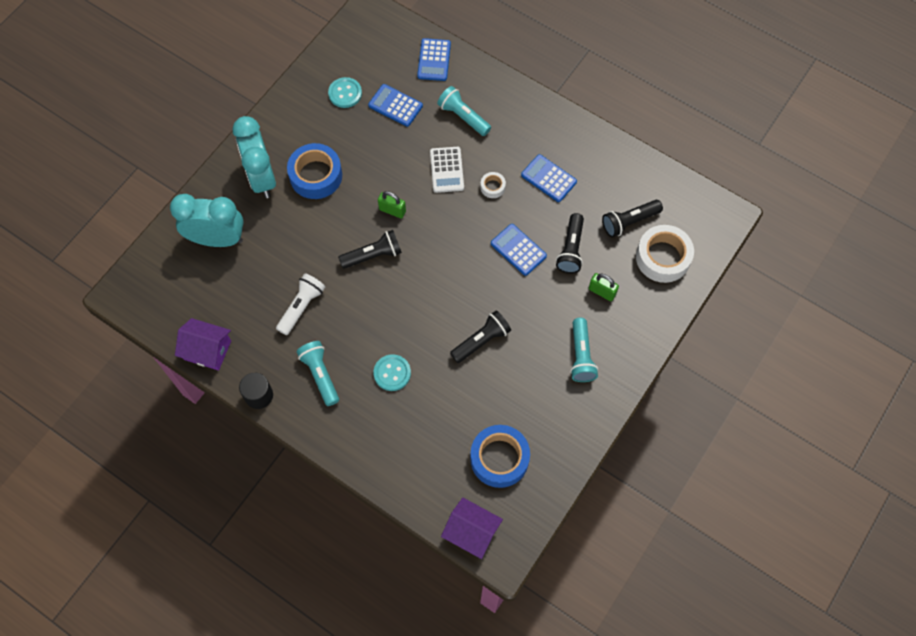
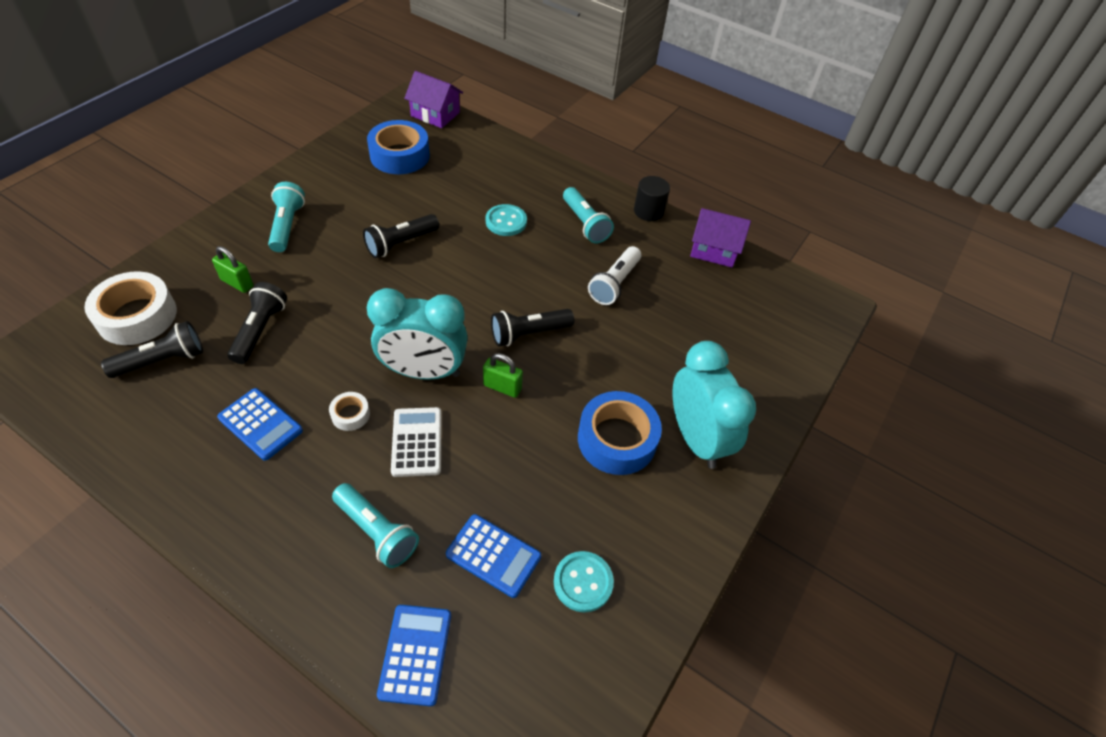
camera: 175 degrees right, 15 degrees down
(217, 239) = (737, 360): turquoise clock -> turquoise clock (424, 371)
(518, 250) = (333, 332): blue calculator -> none

